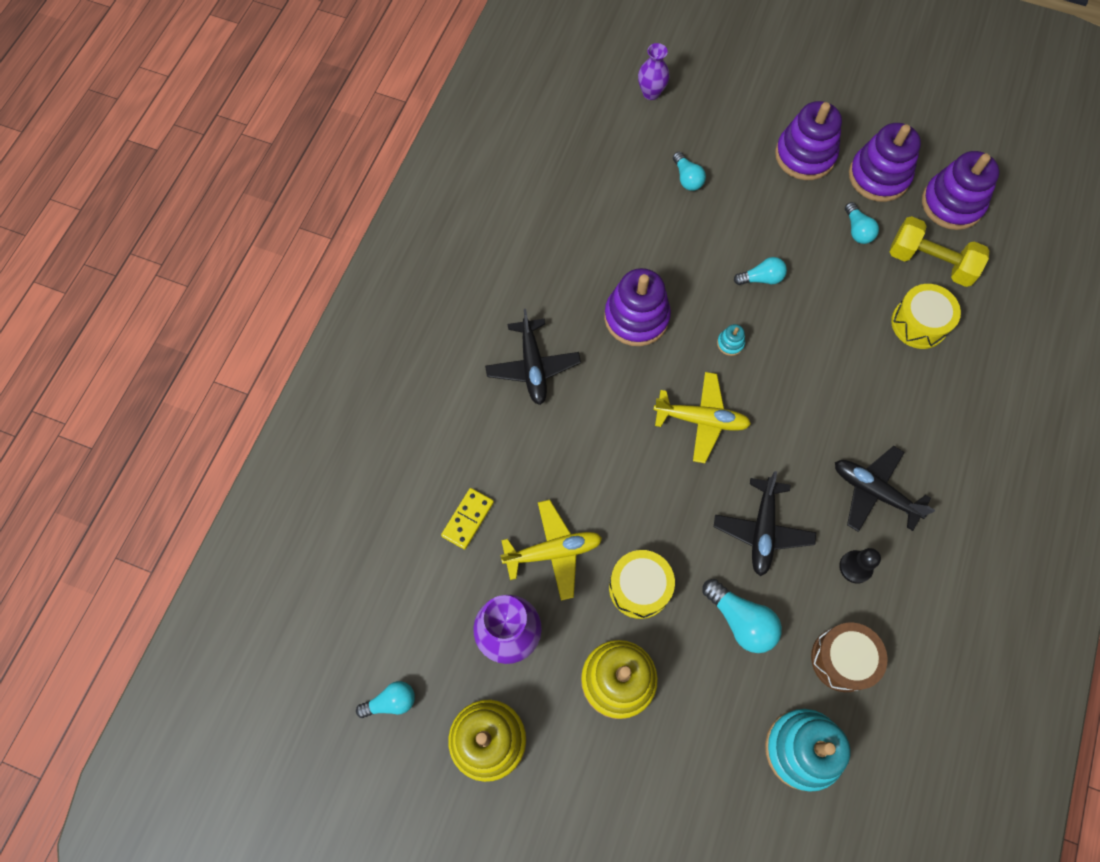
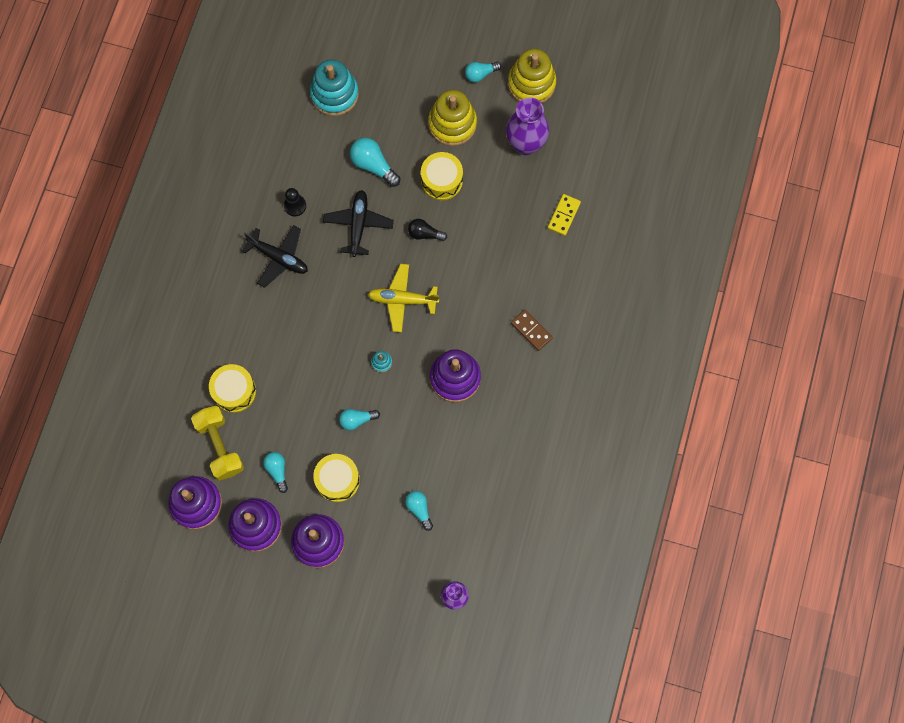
camera: 175 degrees right, 5 degrees up
(391, 702) = (596, 100): turquoise light bulb -> turquoise light bulb (480, 74)
(533, 366) = (531, 331): black plane -> brown domino
(553, 552) = (502, 199): yellow plane -> none
(667, 509) = (424, 234): none -> black light bulb
(784, 215) = (337, 480): none -> yellow drum
(842, 659) = (307, 147): brown drum -> none
(930, 262) = (220, 446): yellow dumbbell -> yellow dumbbell turned 45 degrees clockwise

